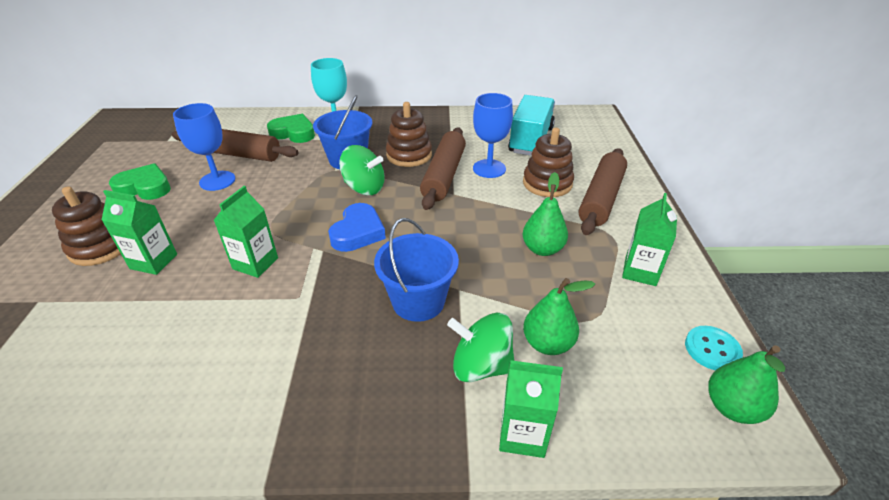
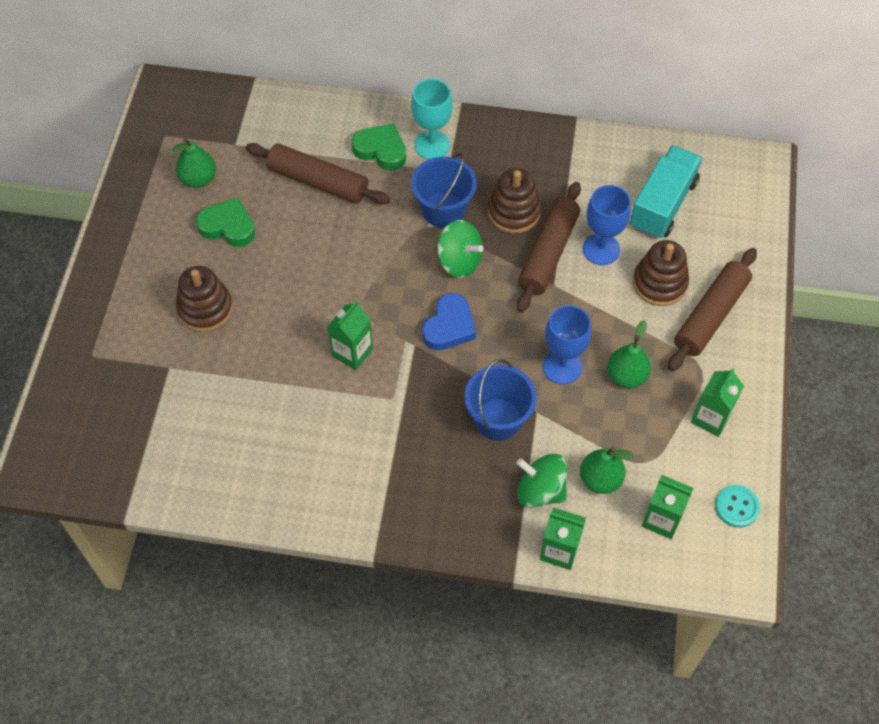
camera: 10 degrees right, 20 degrees up
(154, 261) = (258, 335): green carton -> green carton (662, 519)
(217, 181) = (302, 226): blue goblet -> blue goblet (562, 367)
(732, 407) = (726, 557): green pear -> green pear (198, 179)

